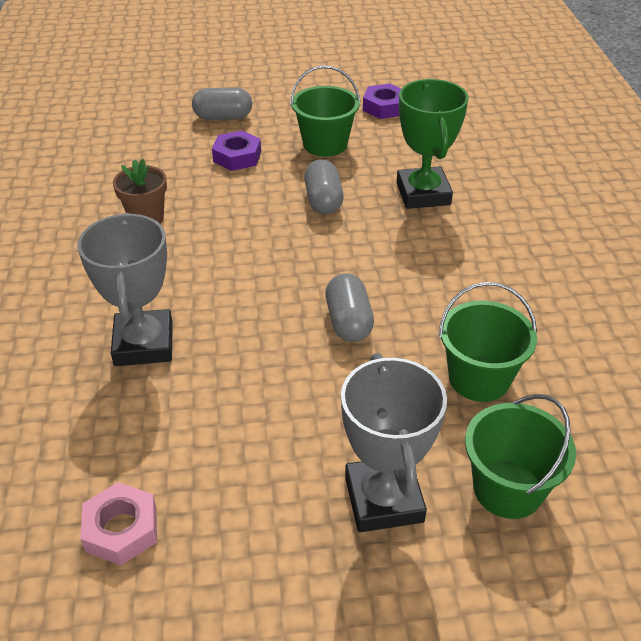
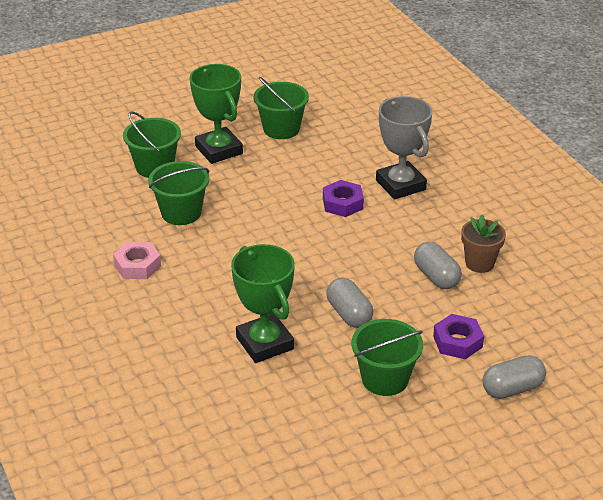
camera: 160 degrees right, 5 degrees down
(121, 529) = (340, 115): pink nut -> pink nut (137, 265)
(249, 523) = (281, 129): none -> green bucket
(348, 322) = (278, 226): grey capsule -> grey capsule (436, 277)
(383, 499) = (219, 150): grey trophy -> green trophy
(384, 107) = (351, 452): purple nut -> purple nut (342, 203)

